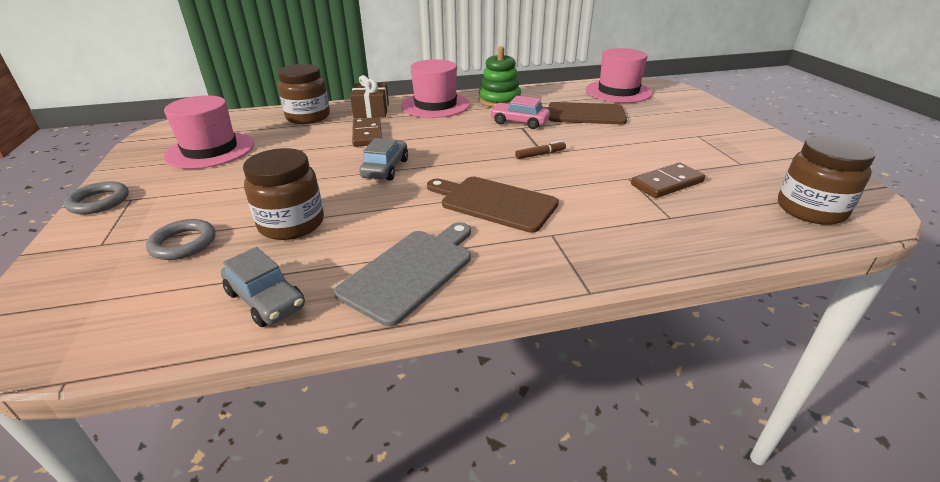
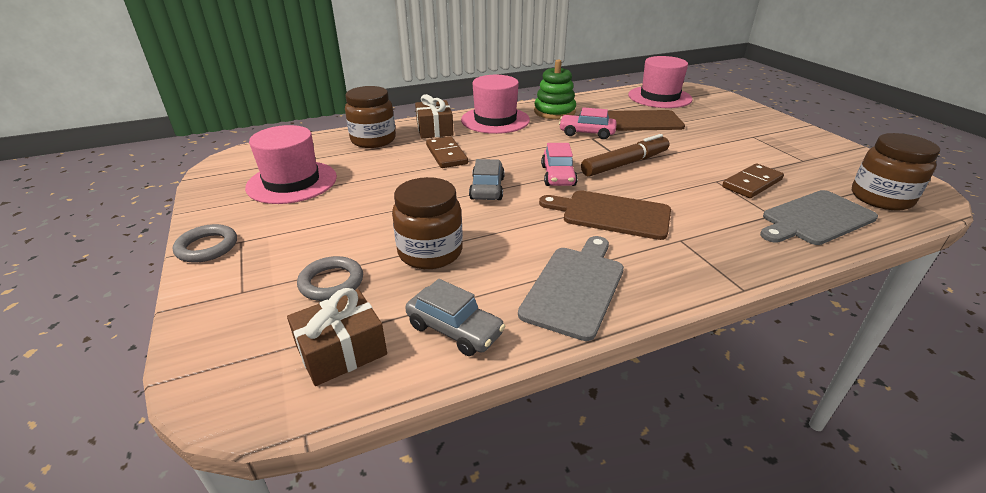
camera: 10 degrees left, 0 degrees up
(149, 308) = (341, 351): none -> brown gift
(463, 161) = (558, 176): none -> pink car
(540, 154) = (625, 164): brown marker -> brown marker, size x2.07
(718, 225) = (815, 219): none -> grey cutting board

